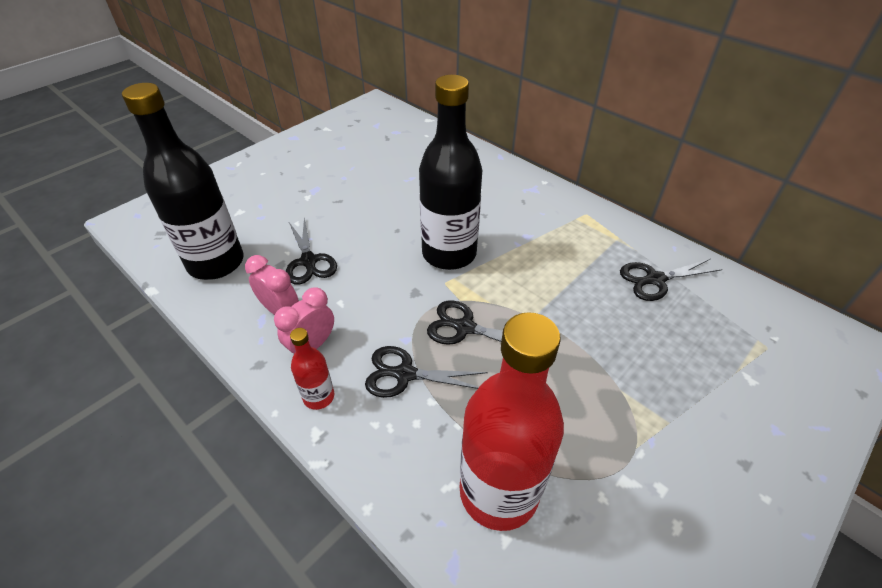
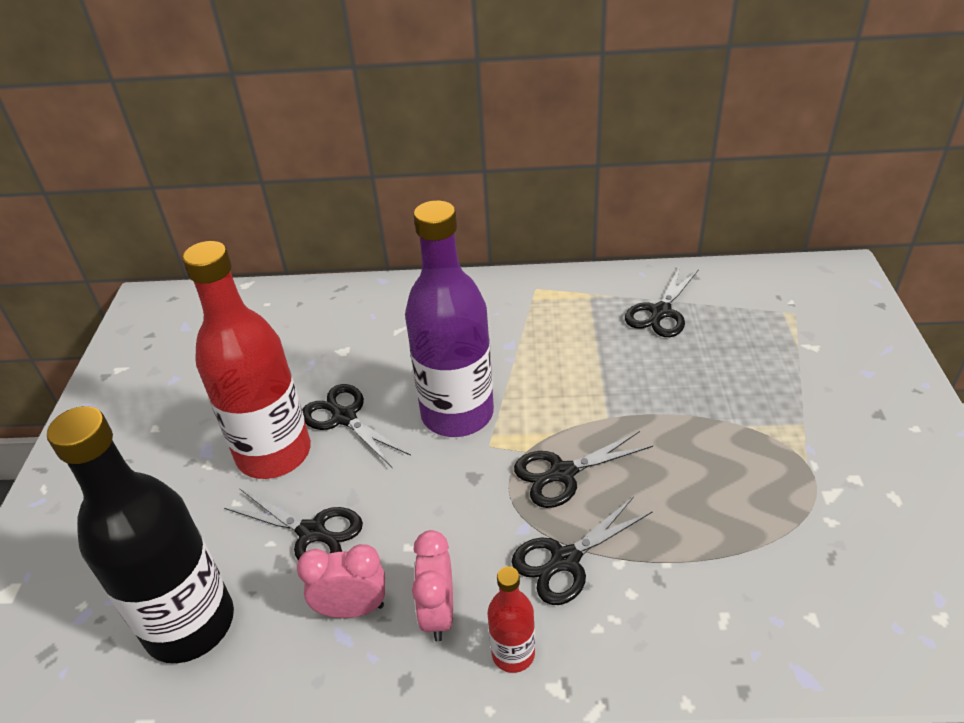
camera: 40 degrees left, 5 degrees down
(391, 216) = (344, 417): none -> black scissors
(449, 253) = (457, 414): black bottle -> purple bottle
(498, 492) = (763, 587): red bottle -> red bottle (274, 453)

